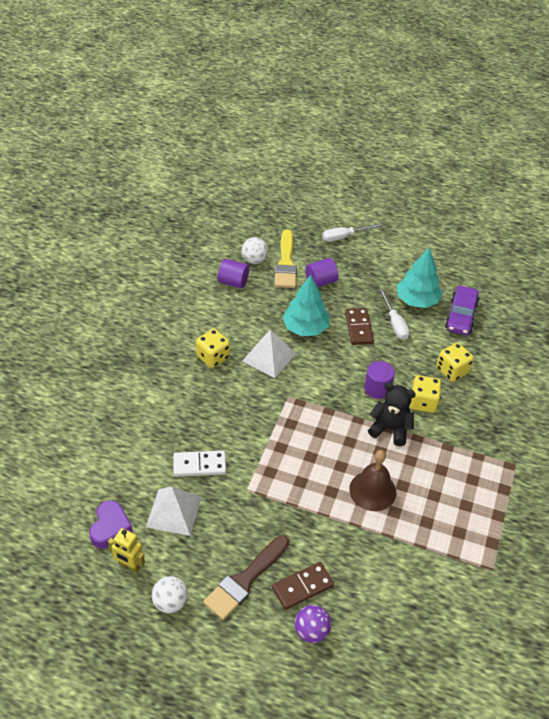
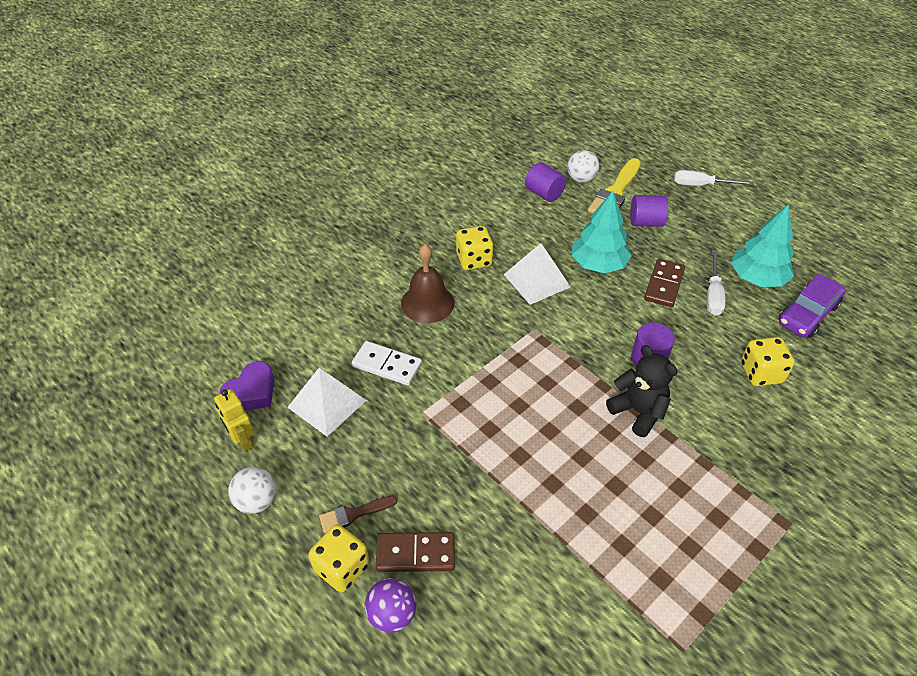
camera: 30 degrees right, 0 degrees up
(245, 580) = (354, 514): brown brush -> brown brush, size x0.54
(372, 490) = (573, 475): brown bell -> brown bell (427, 303)
(423, 402) = (700, 396): yellow dice -> yellow dice (342, 568)

